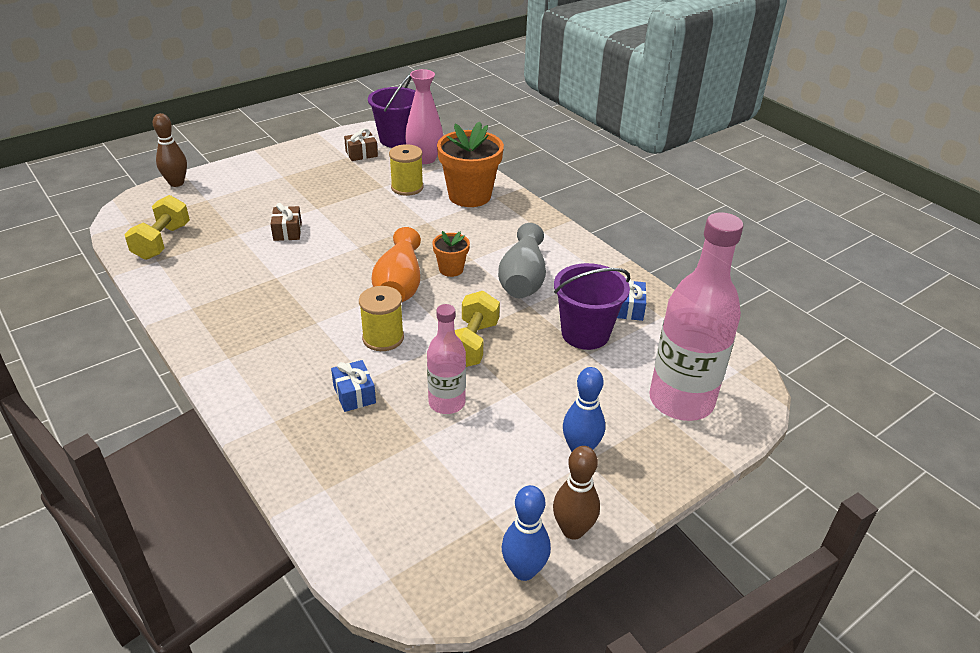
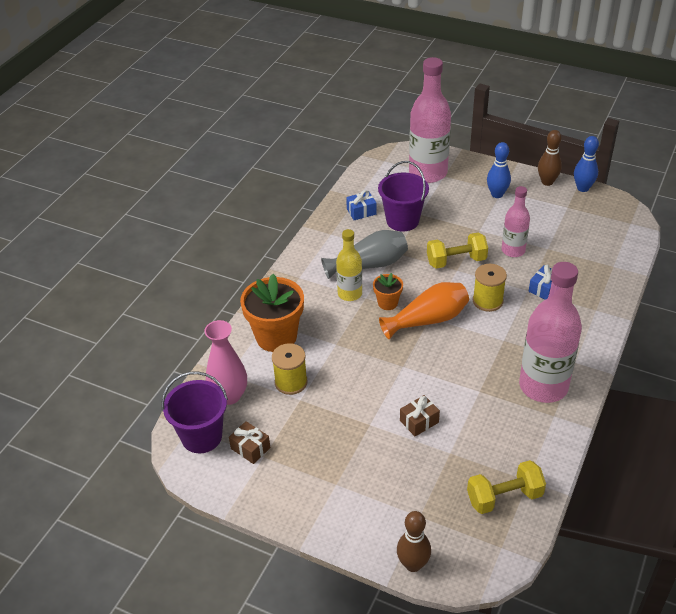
camera: 115 degrees left, 5 degrees up
(229, 318) = (543, 386): none -> pink bottle
(488, 251) = (350, 294): none -> yellow bottle

